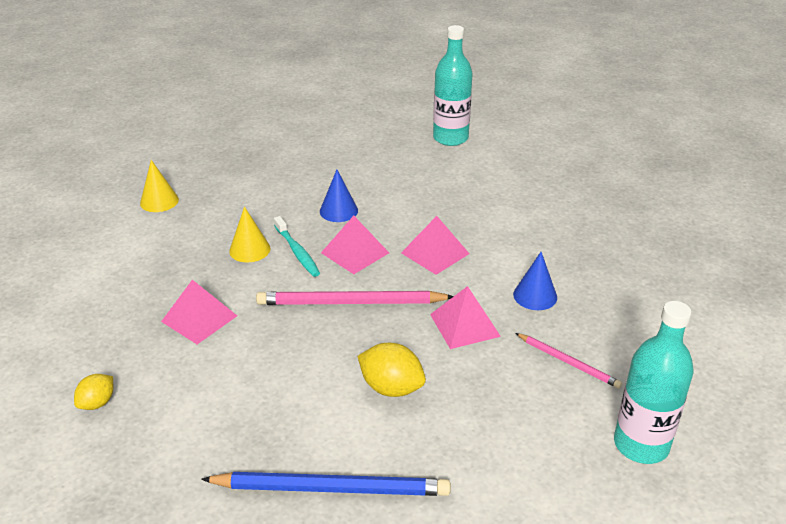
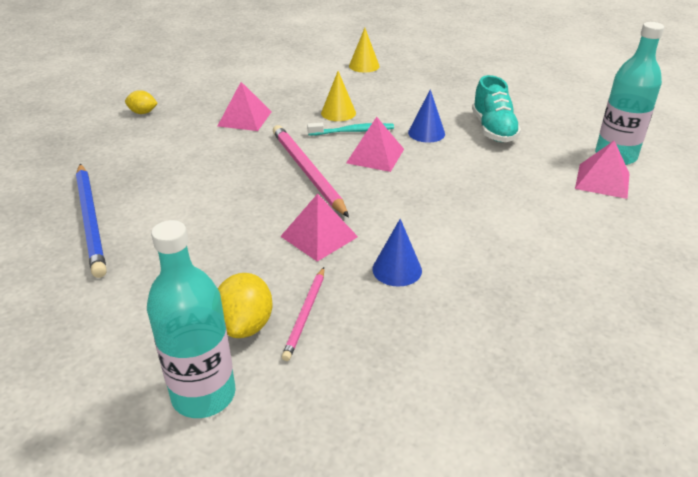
camera: 65 degrees right, 0 degrees up
(297, 252) = (353, 131): turquoise toothbrush -> turquoise toothbrush turned 135 degrees counterclockwise
(364, 175) = (493, 130): none -> turquoise shoe
(391, 388) = (213, 218): yellow lemon -> yellow lemon (245, 325)
(435, 253) = (412, 194): pink pyramid -> pink pyramid (602, 181)

